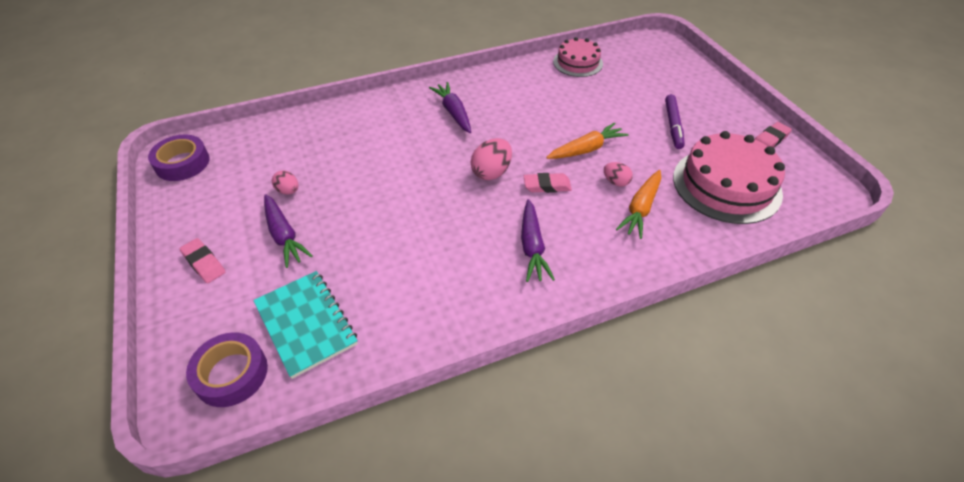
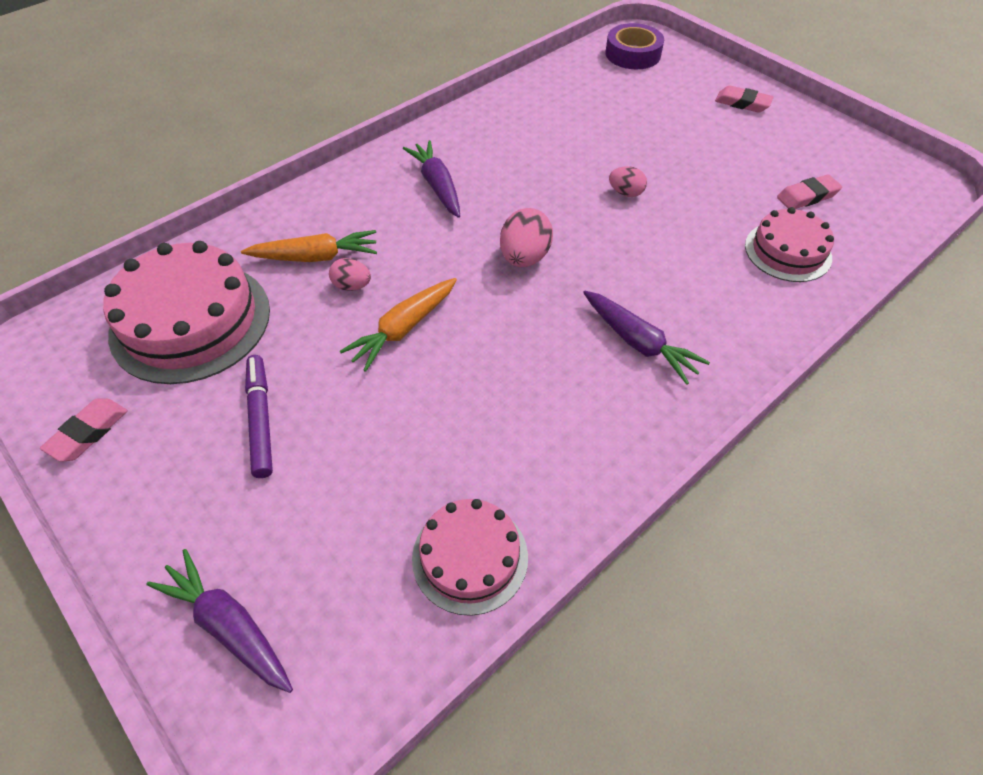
camera: 160 degrees right, 5 degrees up
(182, 163) = (899, 176): purple tape -> none
(284, 236) = (697, 138): purple carrot -> purple carrot (228, 625)
(288, 191) = (744, 177): pink egg -> pink egg (625, 193)
(306, 324) = (608, 87): turquoise notebook -> none
(321, 136) = (787, 251): none -> pink cake
(547, 186) = (444, 257): pink eraser -> pink eraser (807, 196)
(640, 209) = (316, 257): orange carrot -> orange carrot turned 75 degrees clockwise

